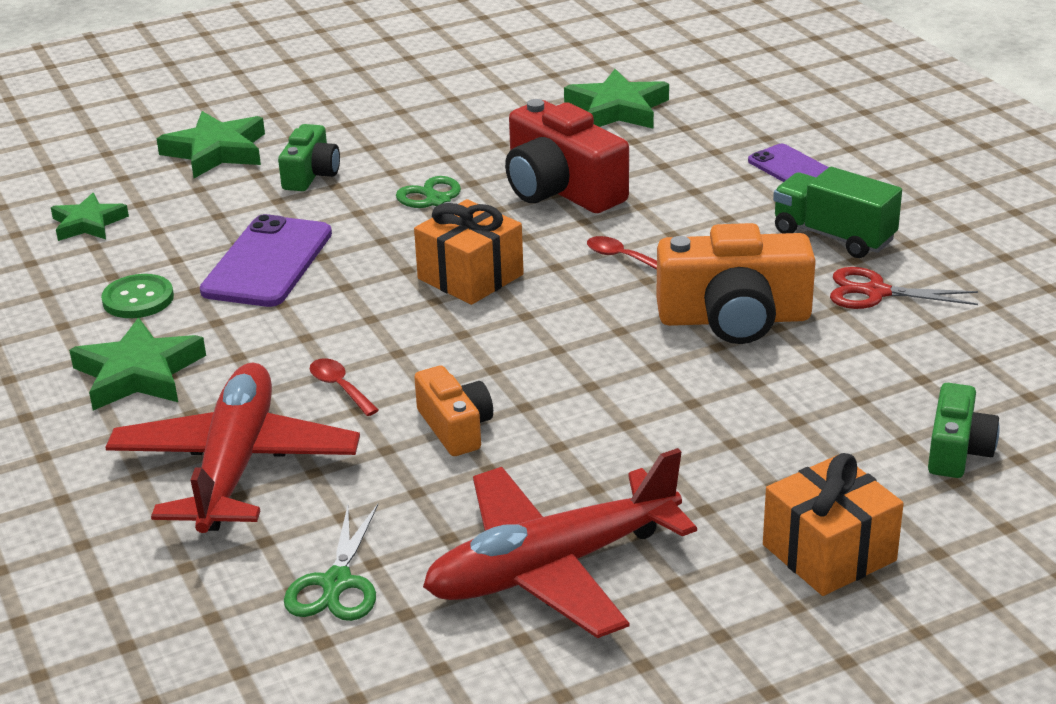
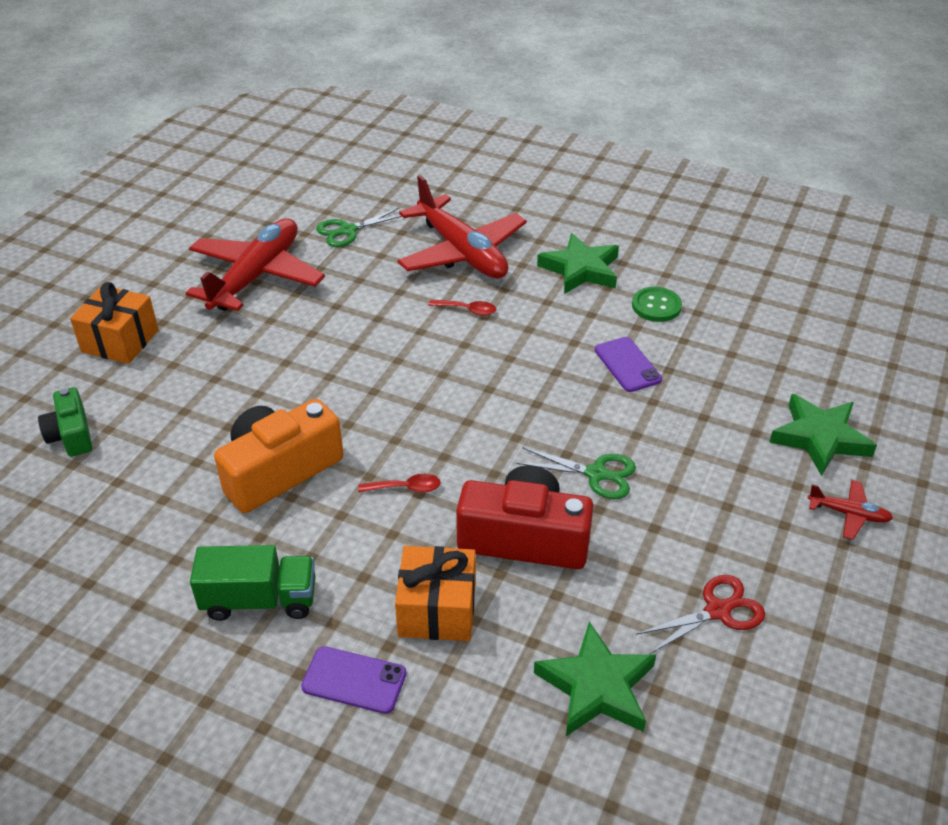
camera: 140 degrees right, 10 degrees up
(88, 223) = (779, 337): green star -> none
(268, 262) = (627, 365): purple phone -> purple phone, size x0.62
(291, 111) = (849, 514): none -> red plane
(311, 174) = (721, 452): green camera -> none
(336, 583) = (348, 230): green scissors -> green scissors turned 90 degrees counterclockwise
(455, 427) = (378, 317): orange camera -> none
(470, 277) = (489, 418): orange gift -> orange gift (437, 610)
(876, 292) = (189, 549): red scissors -> red scissors (717, 611)

